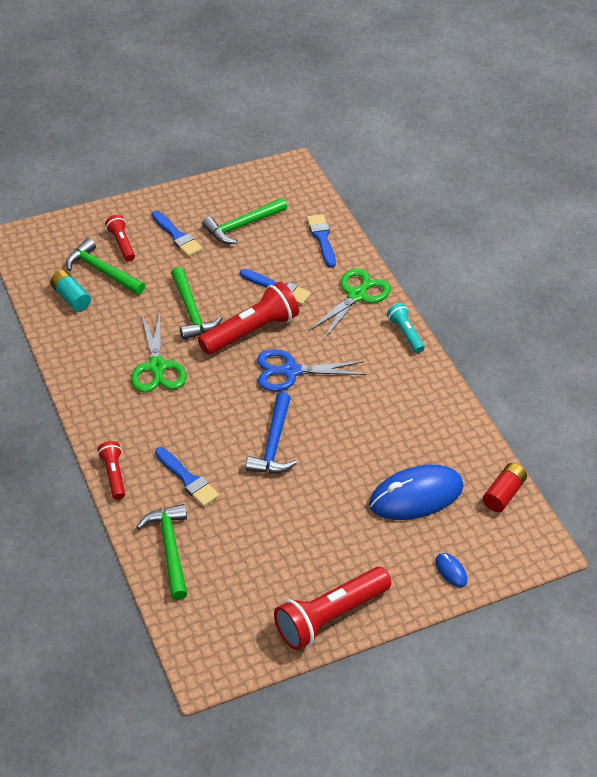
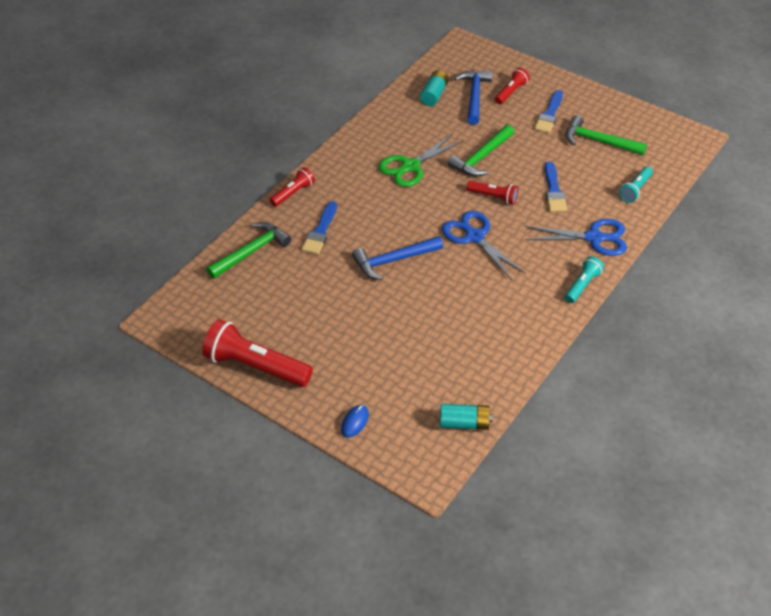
camera: 60 degrees right, 0 degrees up
(102, 271) = (474, 96): green hammer -> blue hammer
(251, 331) = (493, 197): red flashlight -> red flashlight, size x0.53
(322, 238) = (635, 190): blue brush -> turquoise flashlight
(356, 295) = (594, 238): green scissors -> blue scissors
(416, 496) = (414, 367): blue mouse -> none
(503, 494) = (464, 423): red battery -> turquoise battery

